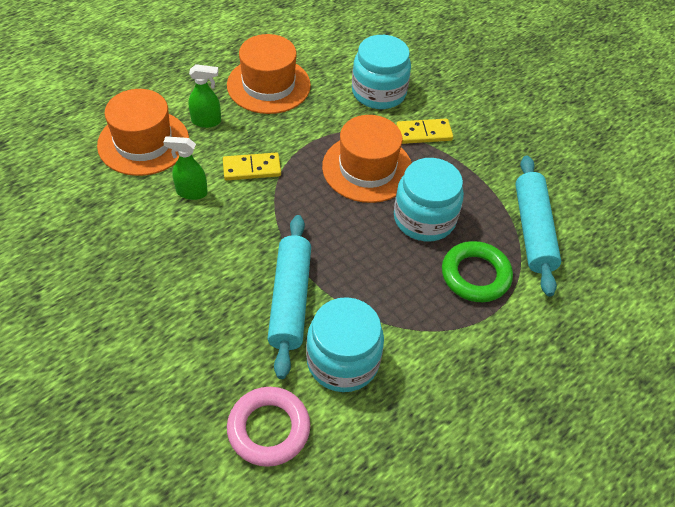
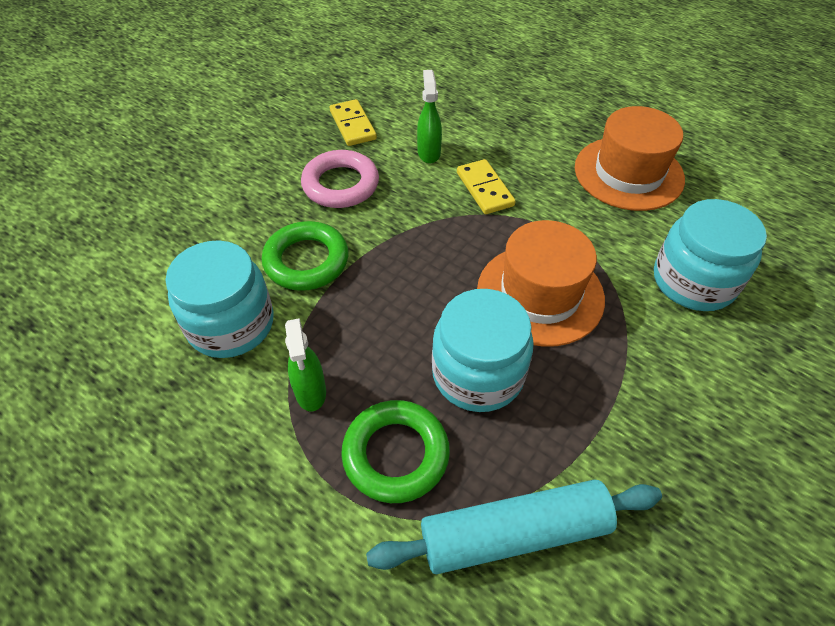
camera: 80 degrees right, 0 degrees up
(143, 142) = (480, 105): orange hat -> none
(206, 121) = (536, 139): green spray bottle -> green spray bottle (310, 392)
(268, 429) = (142, 278): pink ring -> pink ring (340, 184)
(290, 300) = (306, 261): turquoise rolling pin -> green ring
(424, 133) = (644, 348): yellow domino -> yellow domino (352, 125)

